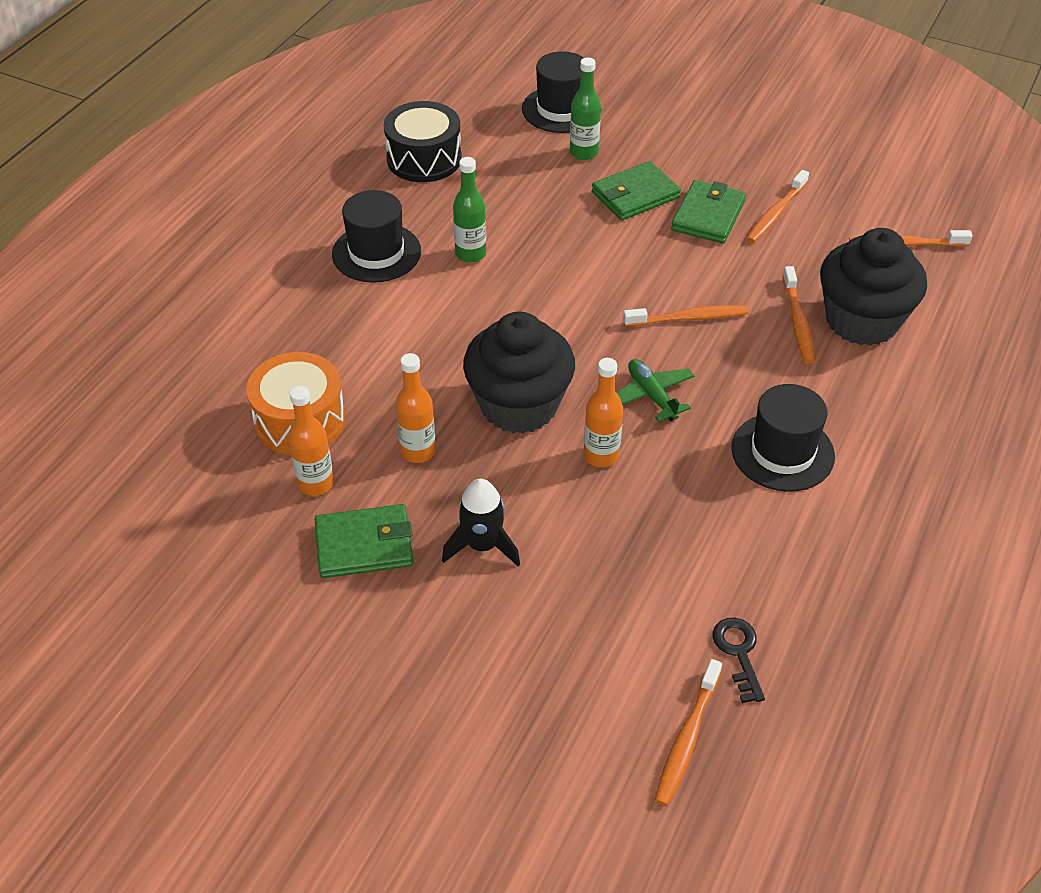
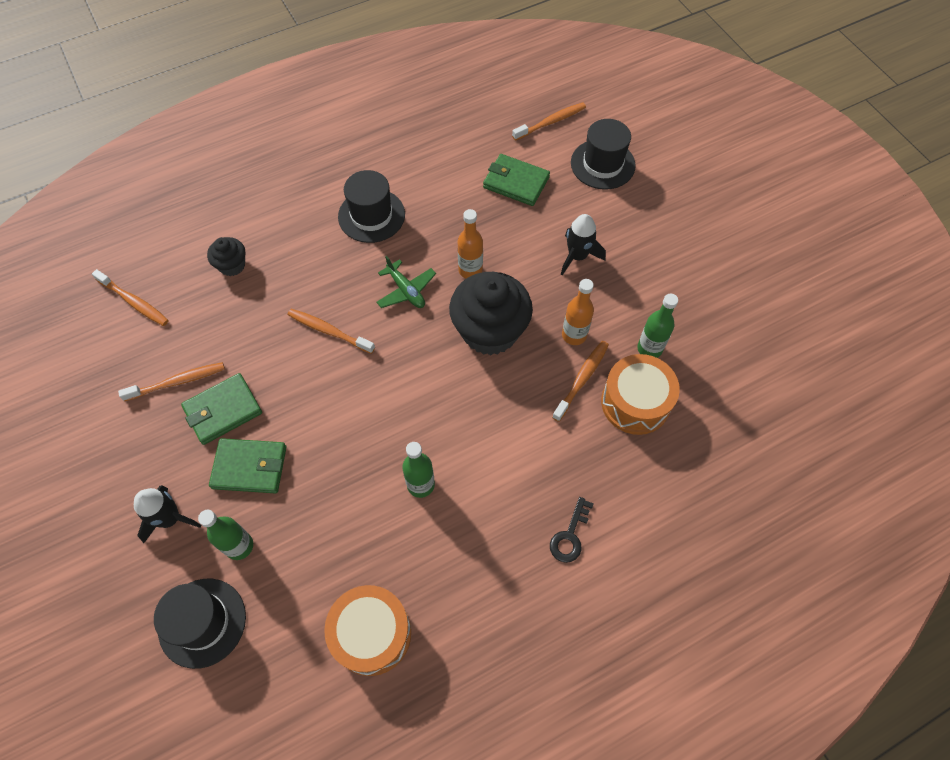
camera: 145 degrees left, 15 degrees up
(316, 483) = (649, 349): orange bottle -> green bottle
(364, 545) = (642, 293): green wallet -> green wallet (516, 182)
(376, 253) = (489, 534): black hat -> black hat (602, 164)
(424, 159) = (371, 634): black drum -> orange drum
(651, 395) = (406, 290): green plane -> green plane turned 45 degrees counterclockwise
(658, 141) = (170, 519): none -> black rocket
(739, 653) = (495, 140): black key -> black key (570, 535)
(798, 322) = (268, 287): orange toothbrush -> orange toothbrush (582, 379)
(862, 321) = (232, 265): black cupcake -> black cupcake, size x0.49

